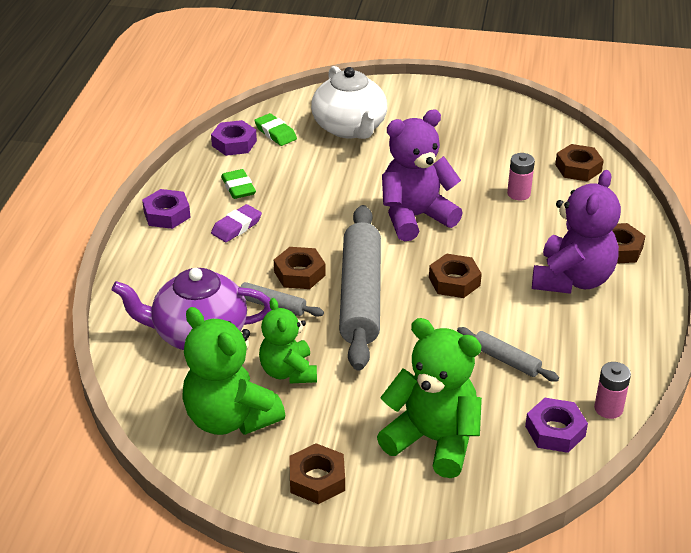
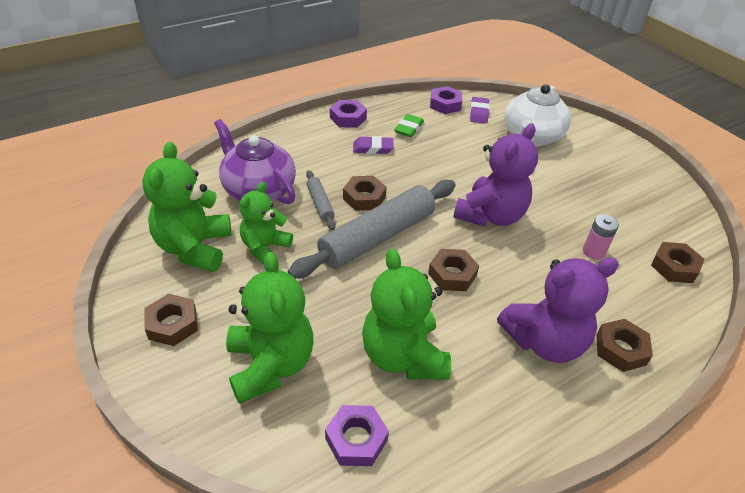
camera: 45 degrees right, 5 degrees up
(275, 133) = (479, 113): green eraser -> purple eraser
(415, 217) = (490, 215): purple teddy bear -> purple teddy bear turned 105 degrees clockwise
(506, 360) = (403, 356): grey rolling pin -> green teddy bear
(608, 408) = (422, 463): pink battery -> none

